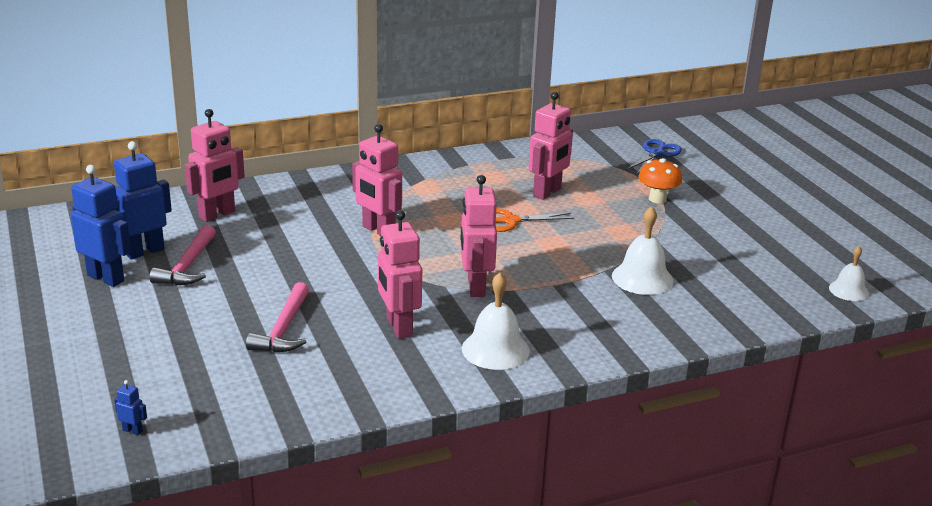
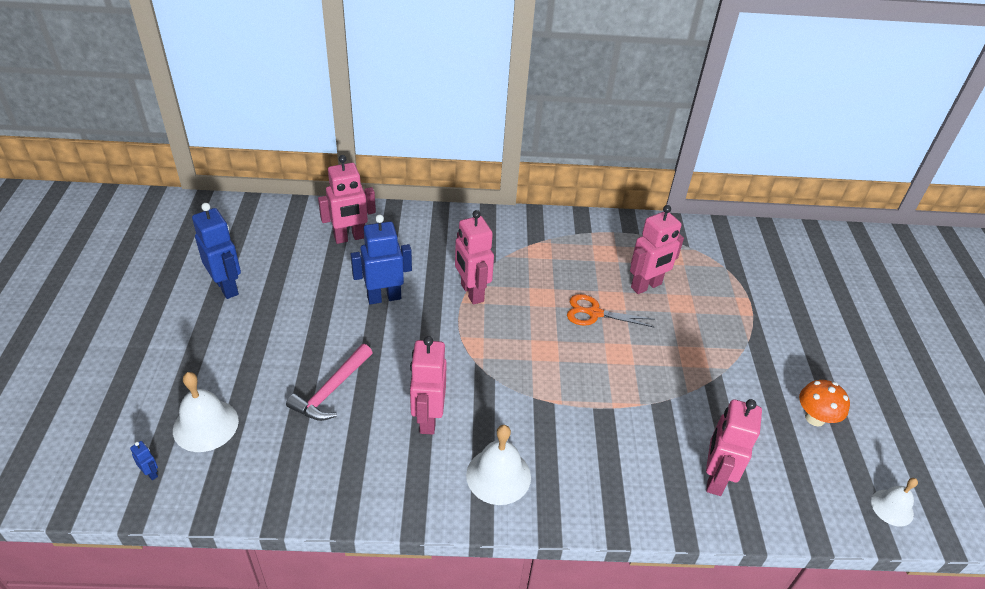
camera: 20 degrees right, 15 degrees up
(144, 251) = (271, 264): blue robot -> blue robot (384, 297)
(188, 266) = (296, 291): pink hammer -> none
(475, 287) = (521, 389): pink robot -> pink robot (715, 478)
(642, 278) = (683, 424): white bell -> white bell (205, 425)
(656, 153) = (776, 262): blue scissors -> none
(657, 199) = (749, 322): orange mushroom -> orange mushroom (815, 418)

